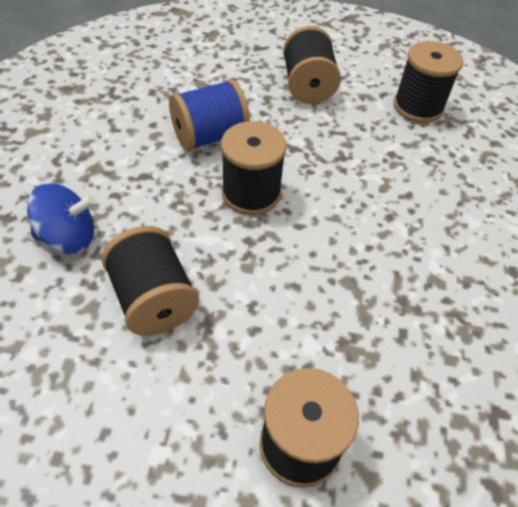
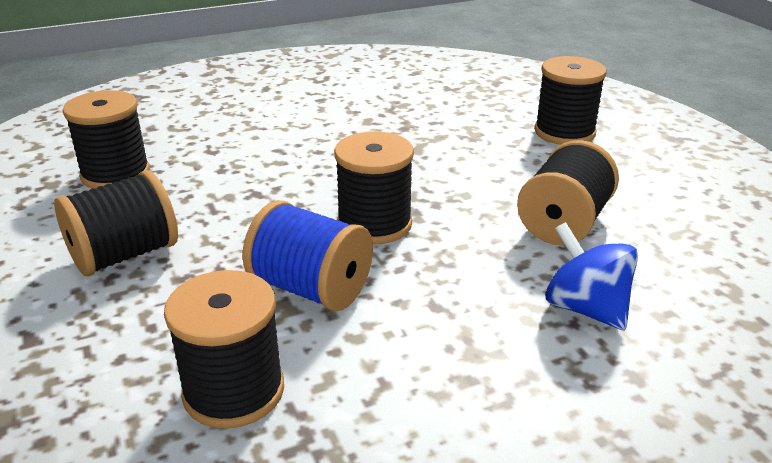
camera: 120 degrees left, 20 degrees down
(161, 86) = (234, 391): none -> black spool

